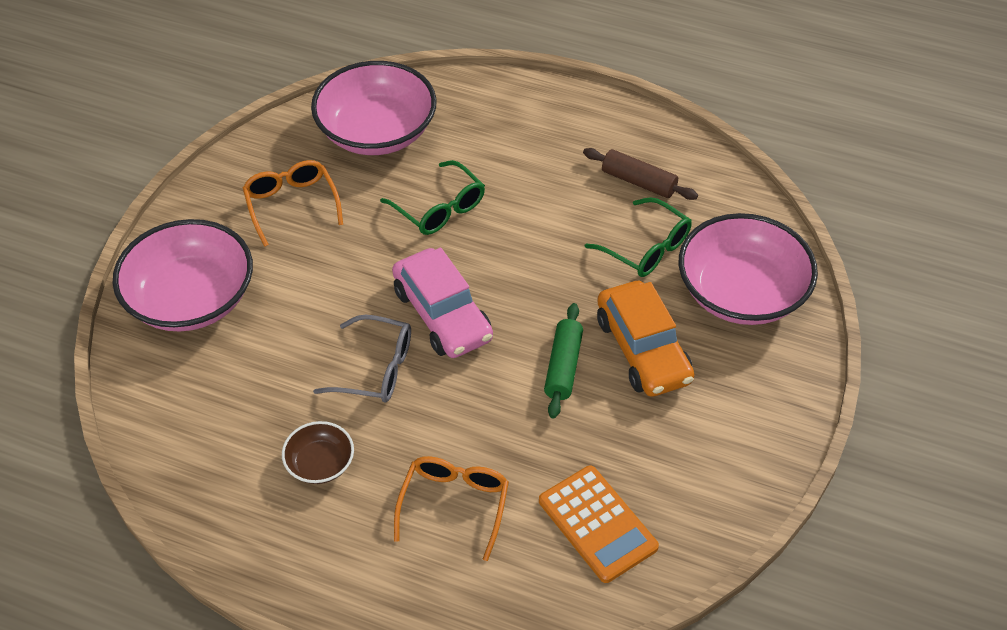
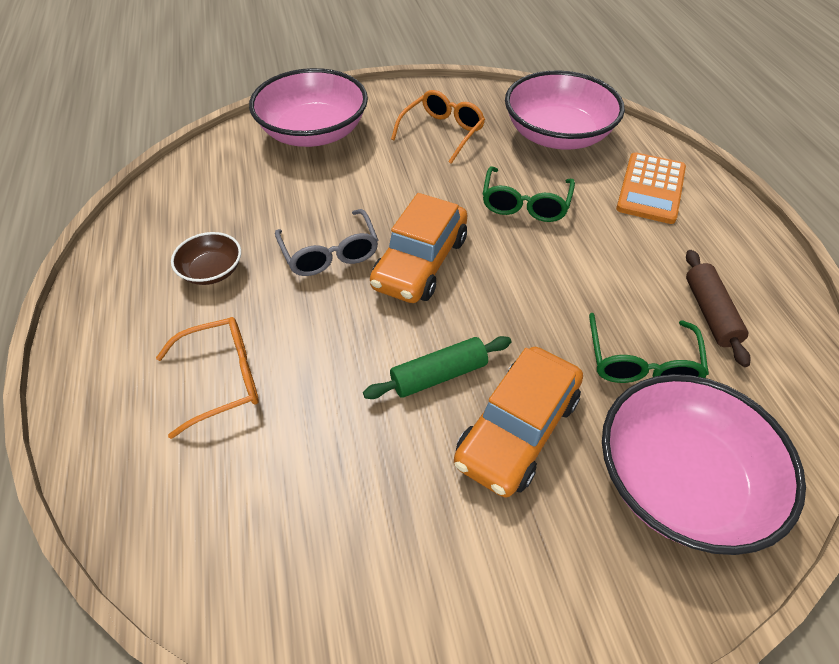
camera: 55 degrees right, 0 degrees up
(442, 314) = (420, 262): pink car -> orange car
(597, 524) = (269, 512): orange calculator -> orange calculator (651, 188)

